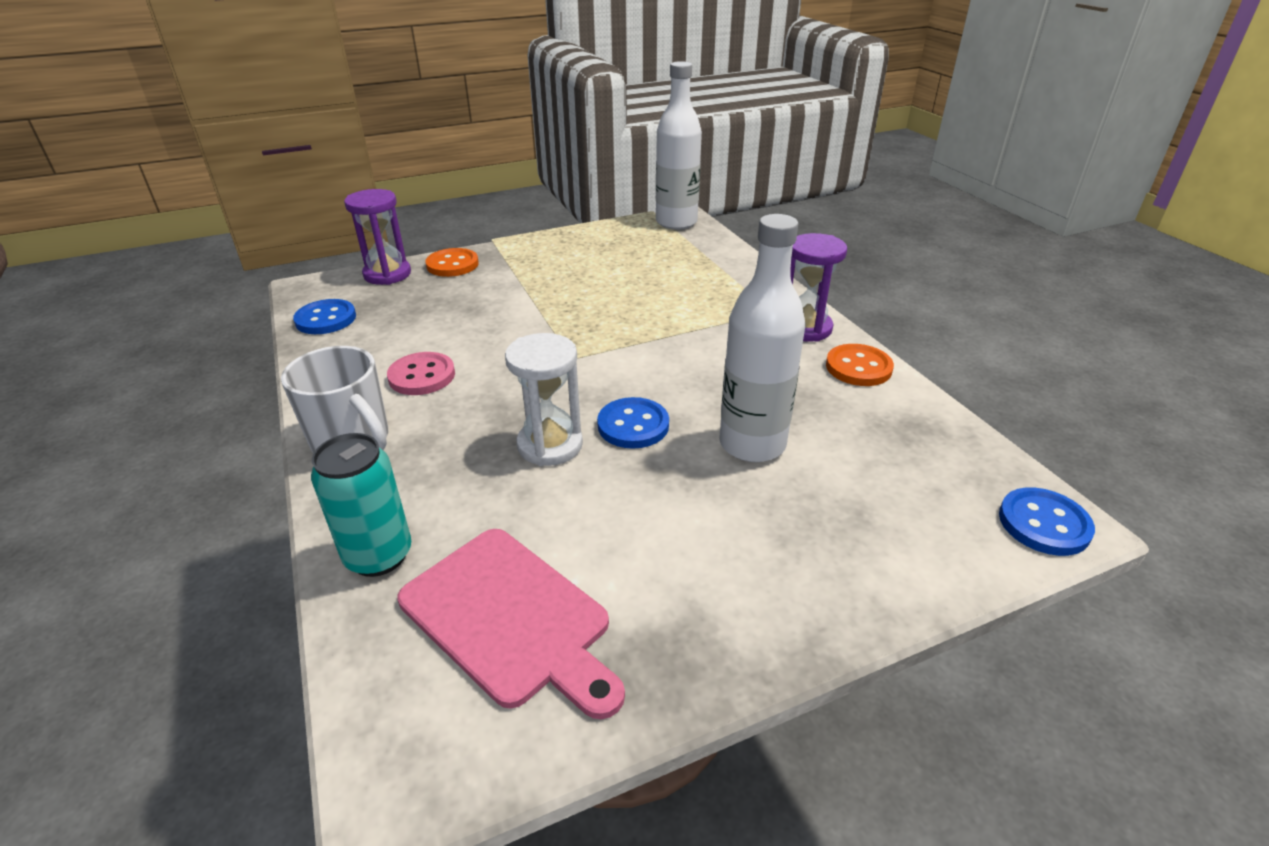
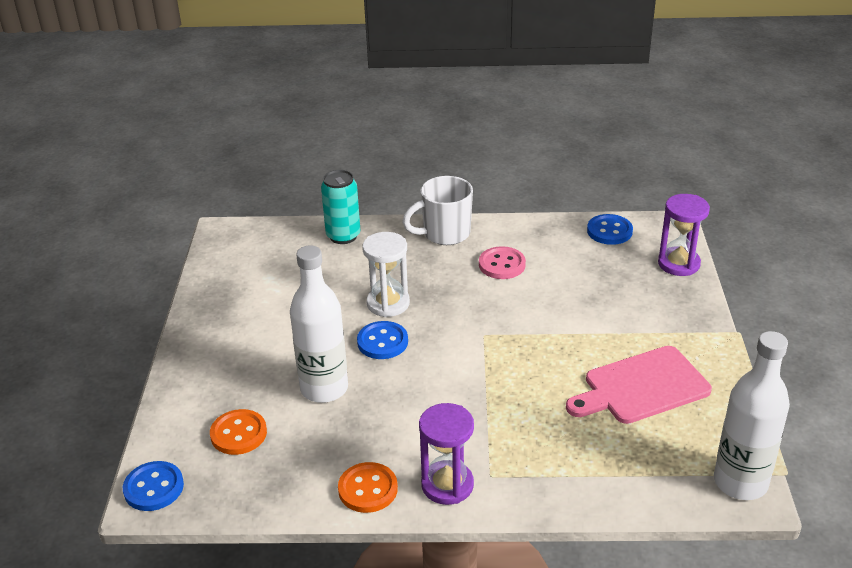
camera: 115 degrees right, 0 degrees up
(452, 265) = (684, 300): orange button -> orange button (238, 434)
(510, 618) = (272, 267): pink cutting board -> pink cutting board (641, 387)

